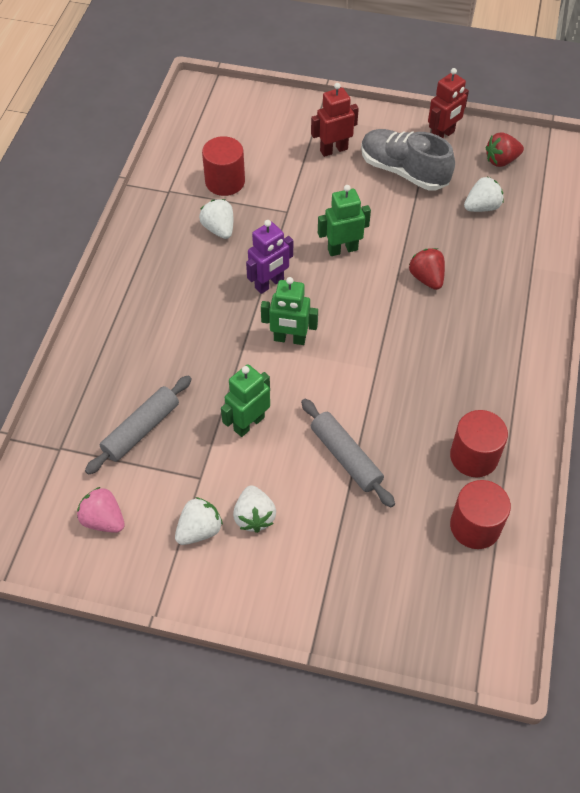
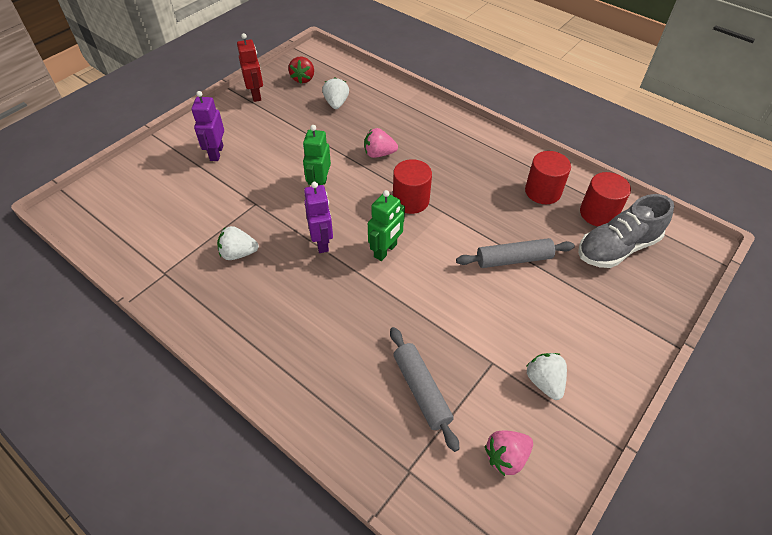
camera: 65 degrees left, 5 degrees down
(225, 182) = (189, 230): red cylinder -> red cylinder (411, 200)
(248, 423) = (454, 308): green robot -> none
(254, 516) = (545, 337): white strawberry -> none
(333, 150) = (216, 153): red robot -> purple robot
(403, 171) = (271, 126): grey shoe -> grey shoe (617, 248)
(426, 278) = (379, 154): red strawberry -> pink strawberry

